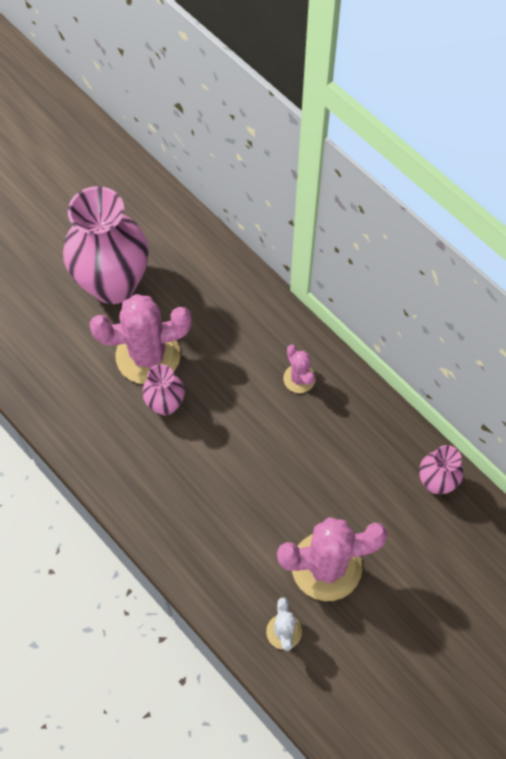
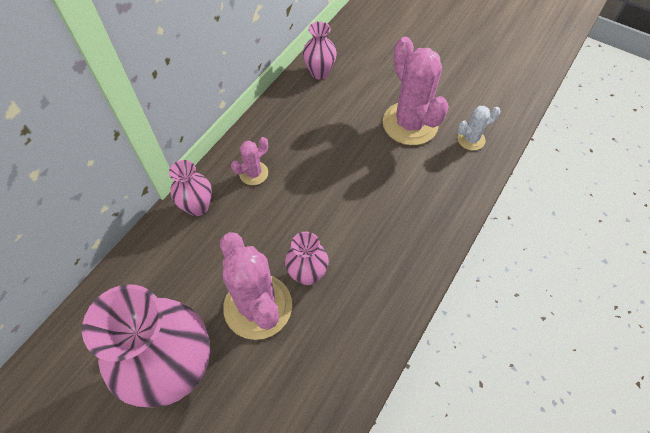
camera: 105 degrees left, 5 degrees down
(272, 320) = (198, 207): none -> pink vase

